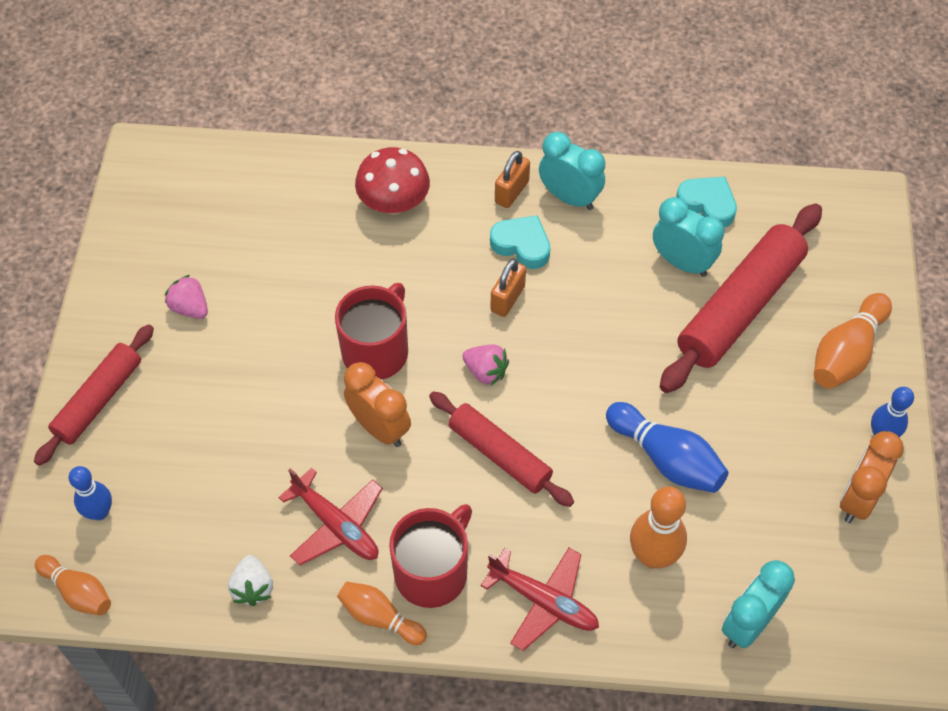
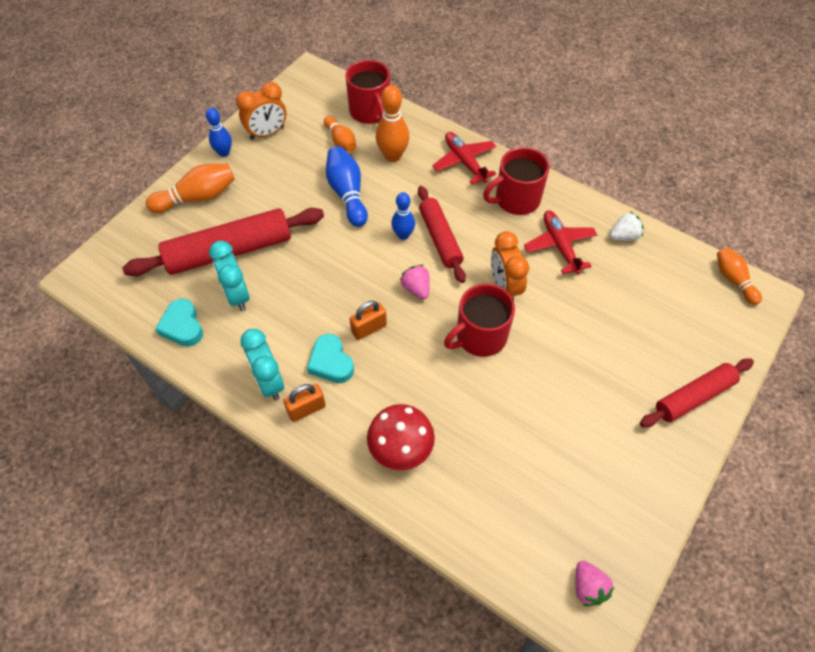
camera: 150 degrees left, 0 degrees up
(99, 512) = (709, 319): blue bowling pin -> blue bowling pin (403, 235)
(190, 308) = (602, 437): pink strawberry -> pink strawberry (588, 587)
(253, 588) = (623, 236): white strawberry -> white strawberry turned 45 degrees clockwise
(380, 617) = (557, 192): orange bowling pin -> orange bowling pin (341, 141)
(748, 624) = (370, 111): turquoise clock -> red mug

